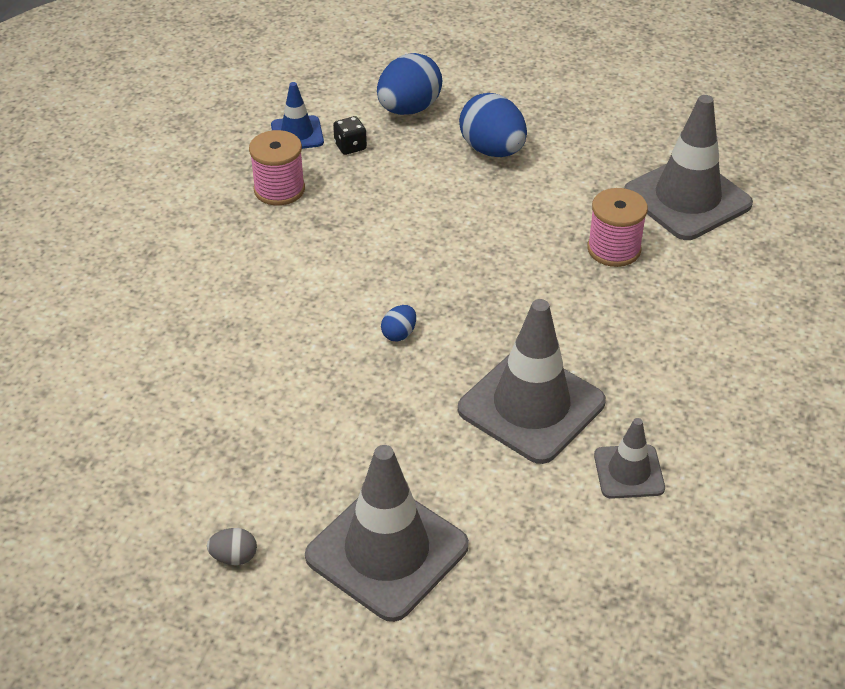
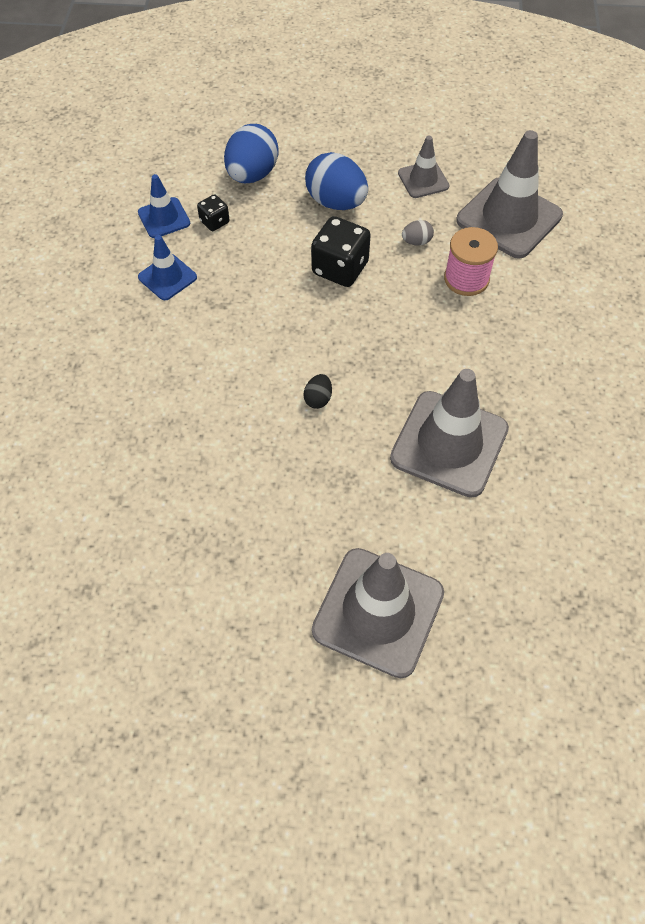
camera: 15 degrees left, 15 degrees up
(234, 557) = (252, 650): grey egg -> grey egg (416, 242)
(279, 189) = (167, 277): pink spool -> blue traffic cone
(399, 334) = (318, 399): blue egg -> black egg
(472, 214) = (340, 268): none -> black dice
(629, 472) = (546, 487): grey traffic cone -> grey traffic cone (423, 180)

